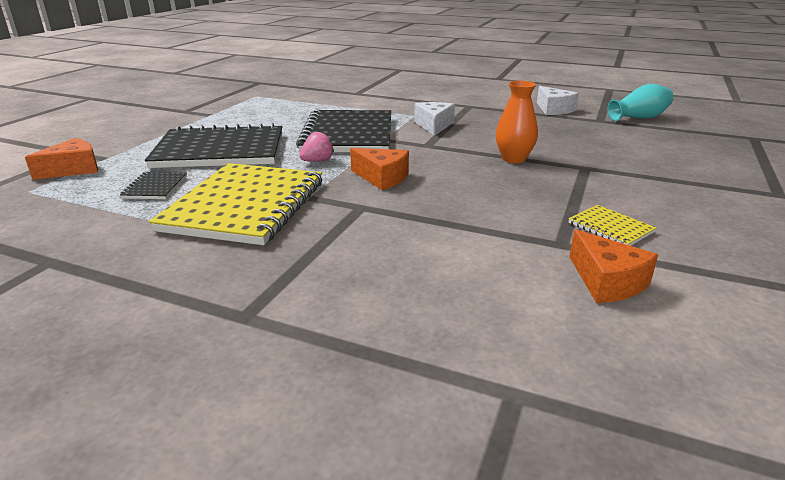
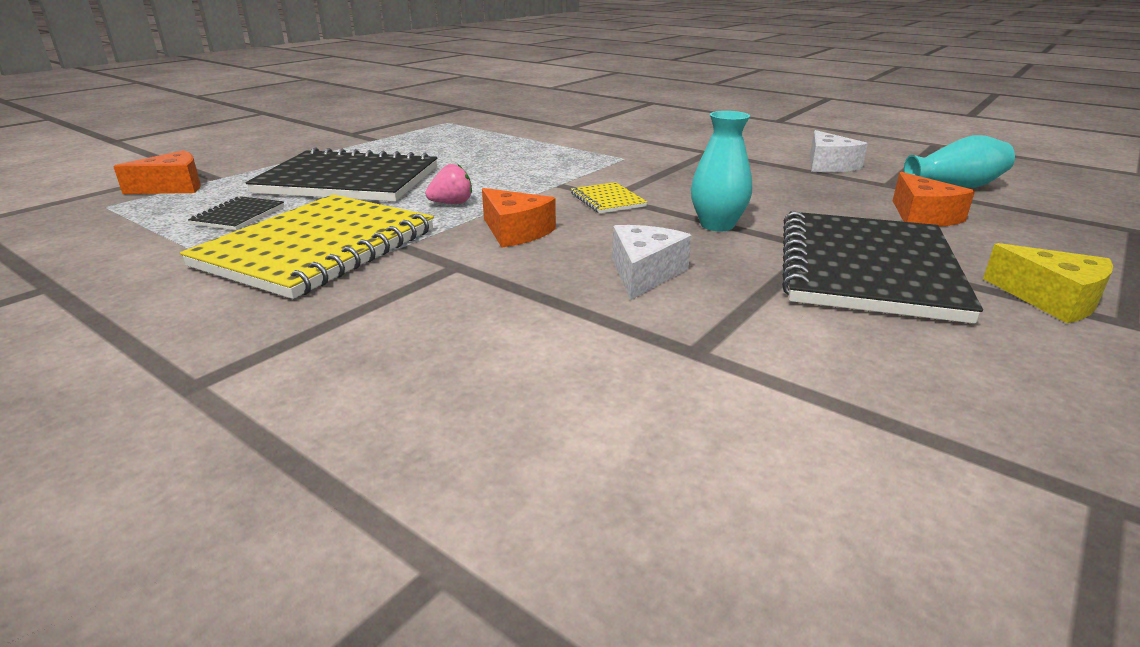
camera: 15 degrees right, 0 degrees up
(348, 134) = (518, 175): black notebook -> black notebook (867, 268)
(434, 125) = (639, 173): white cheese -> white cheese (644, 273)
(513, 159) = (717, 225): orange vase -> turquoise vase
(607, 281) = (724, 418): orange cheese -> orange cheese (922, 216)
(610, 227) = (791, 337): yellow notebook -> yellow notebook (607, 200)
(734, 186) = (1051, 299): none -> yellow cheese

